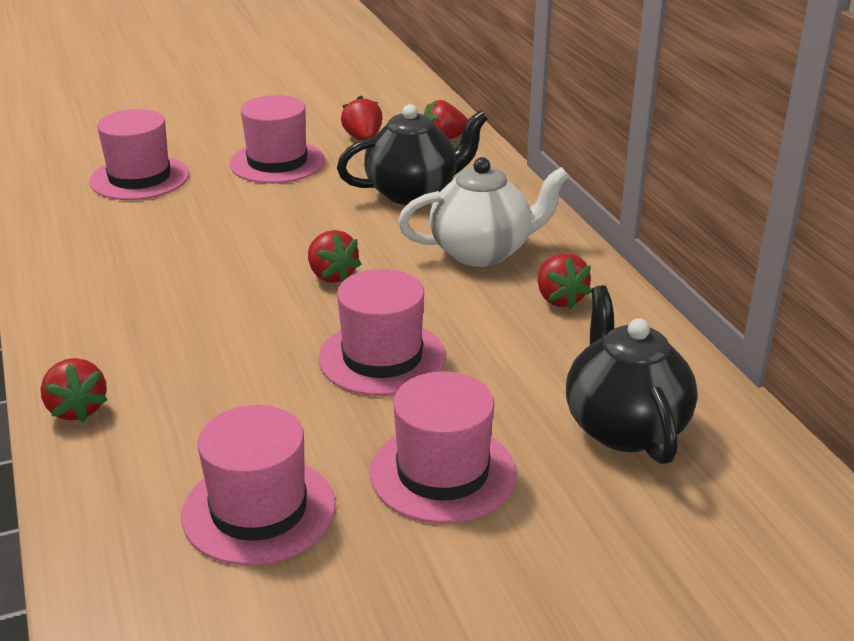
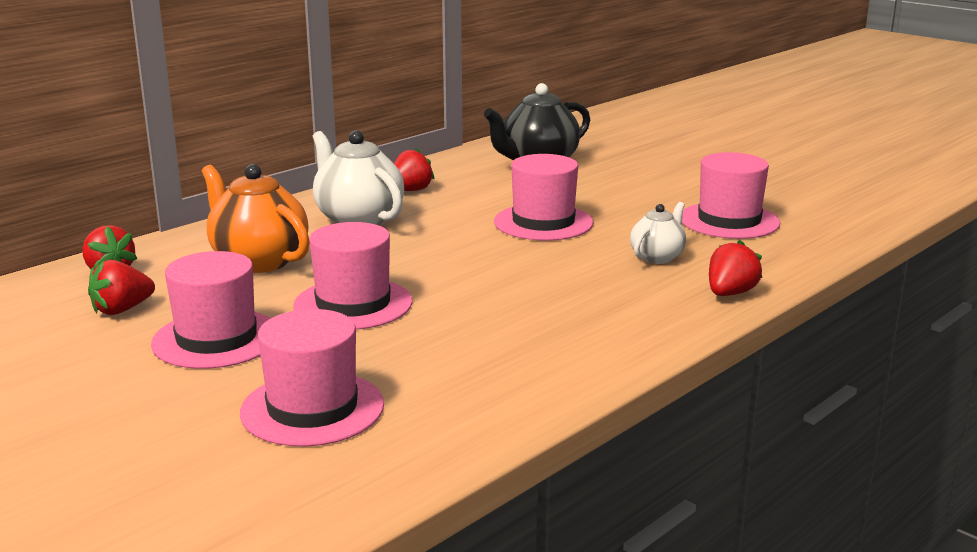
camera: 115 degrees left, 10 degrees down
(210, 399) = (657, 257): none -> white teapot
(331, 275) = (448, 259): red strawberry -> none
(413, 193) = (258, 261): black teapot -> orange teapot
(443, 472) = (634, 190): pink hat -> pink hat (353, 304)

